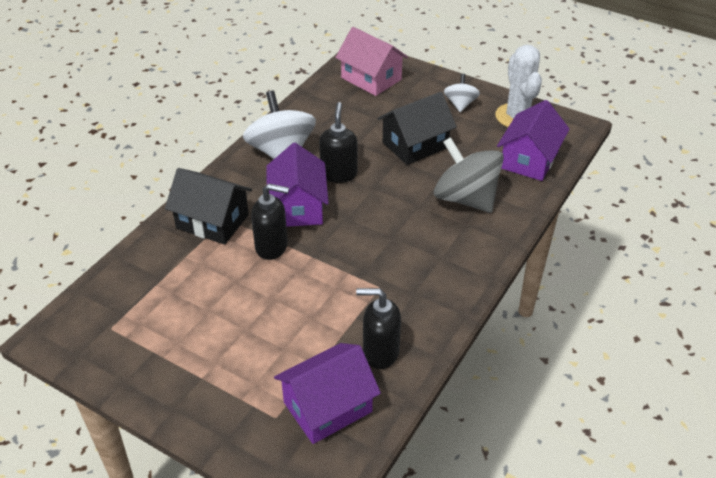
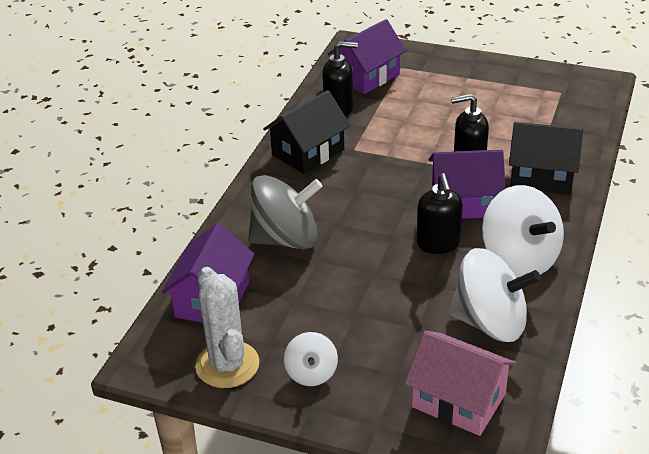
camera: 170 degrees right, 5 degrees down
(298, 207) = (464, 202): purple house -> purple house turned 75 degrees counterclockwise
(328, 115) = (490, 323): none -> white spinning top
(415, 145) = (359, 296): black house -> black house (308, 152)
(465, 198) = (286, 239): grey spinning top -> grey spinning top turned 45 degrees counterclockwise

